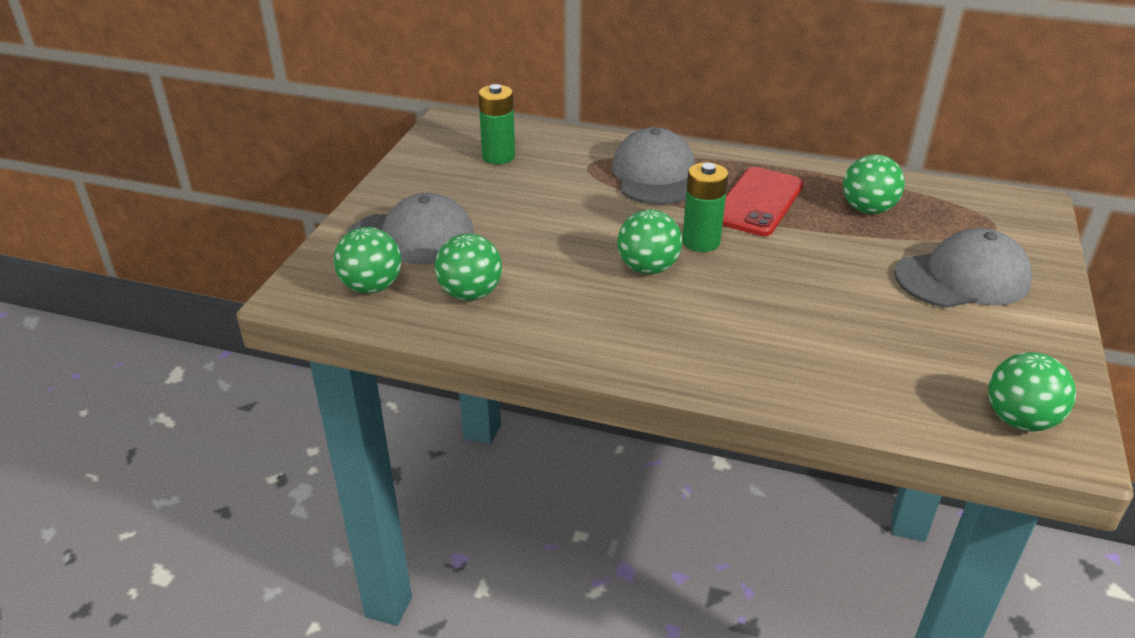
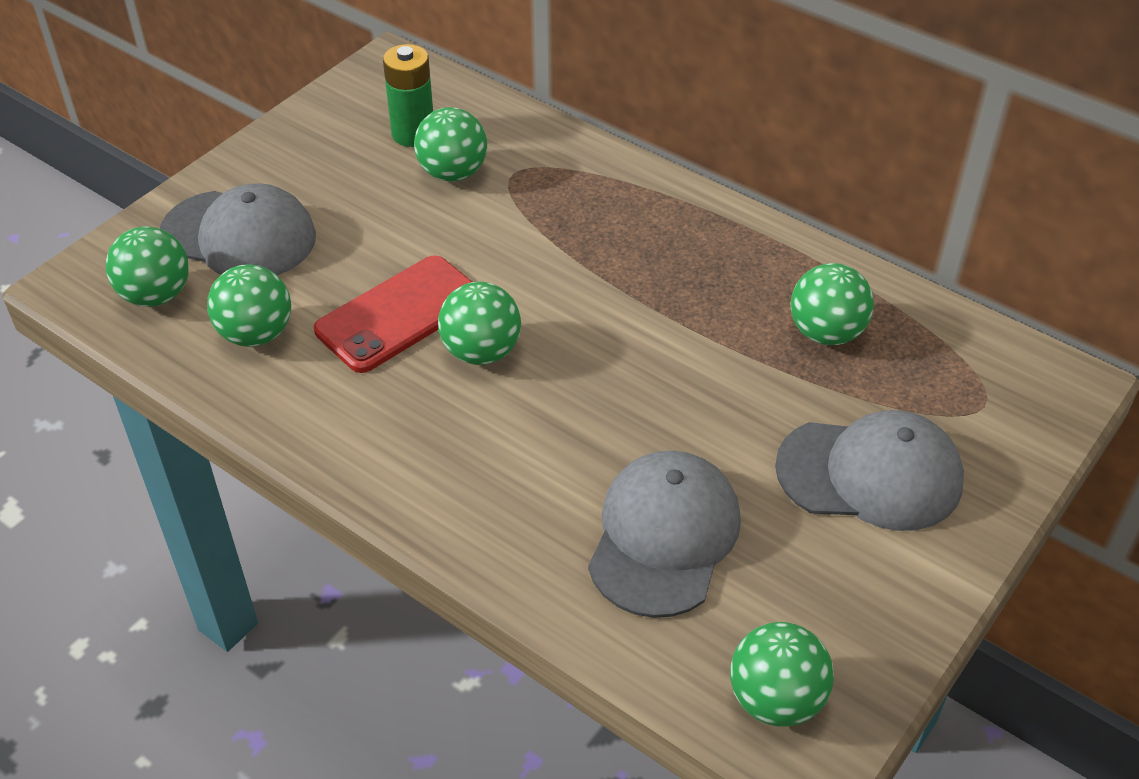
camera: 20 degrees right, 10 degrees up
(544, 173) = (453, 173): none -> green ball
(654, 175) = (586, 209): grey cap -> grey cap (664, 536)
(701, 242) = (572, 329): green battery -> none
(758, 202) = (689, 285): red phone -> red phone (399, 314)

